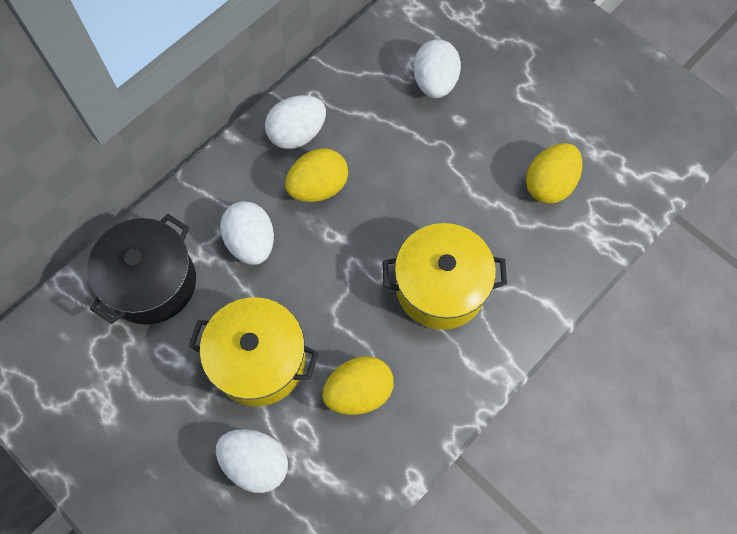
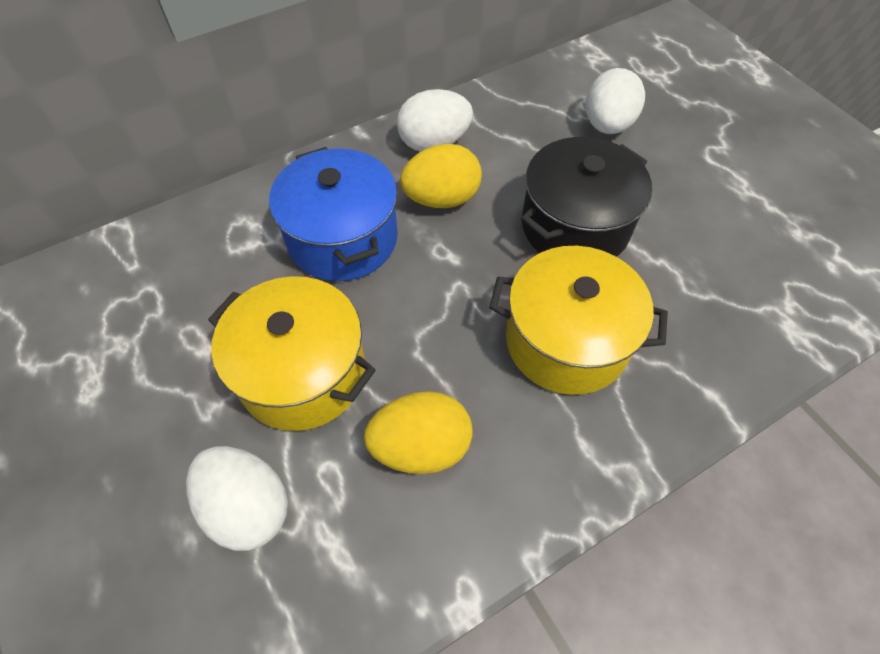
camera: 15 degrees right, 10 degrees down
(152, 282) = (210, 254): black pot -> black pot (575, 226)
(251, 243) = (343, 238): white egg -> blue pot
(549, 184) = (734, 254): yellow egg -> none

